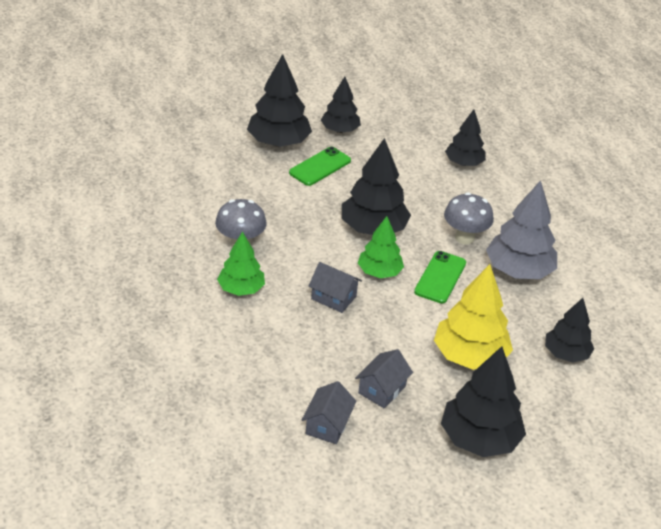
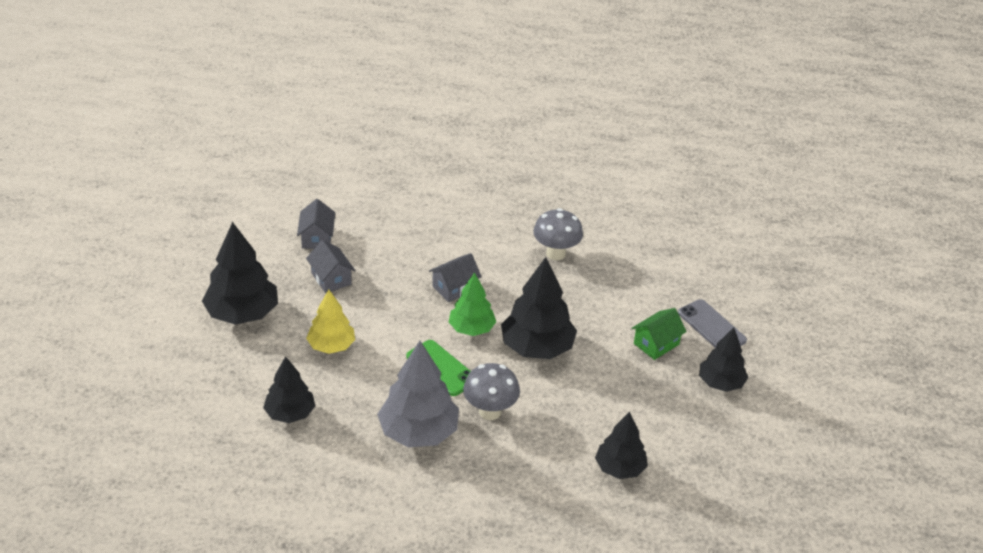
camera: 115 degrees right, 0 degrees up
(241, 289) = (496, 237): green tree -> none
(278, 142) = (711, 327): black tree -> grey phone
(320, 167) = (656, 344): green phone -> green house
(327, 425) = (317, 238): grey house -> grey house turned 45 degrees clockwise
(469, 356) = (331, 346): yellow tree -> yellow tree, size x0.64

